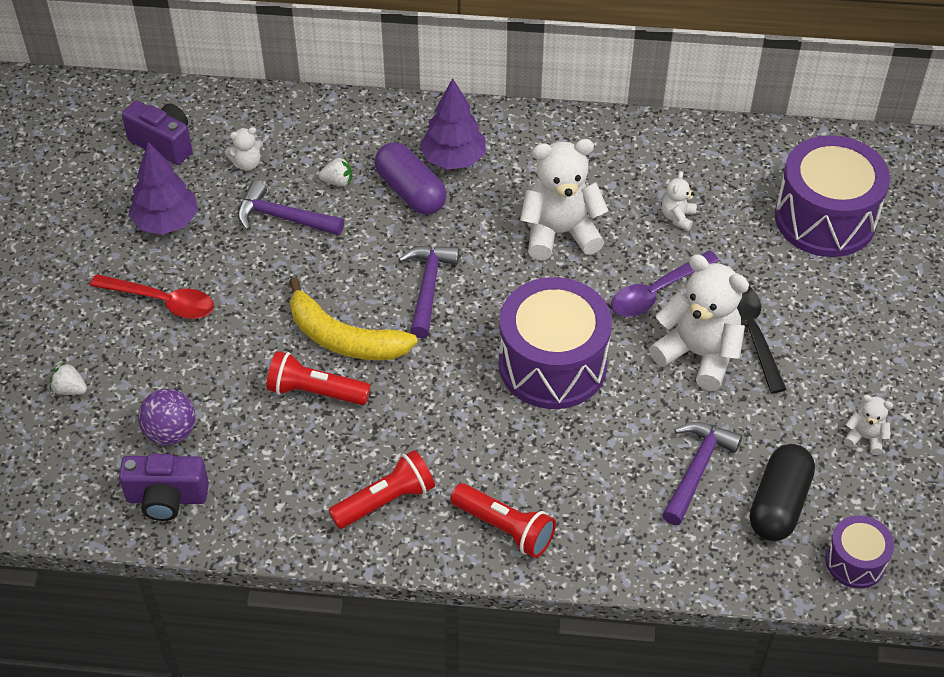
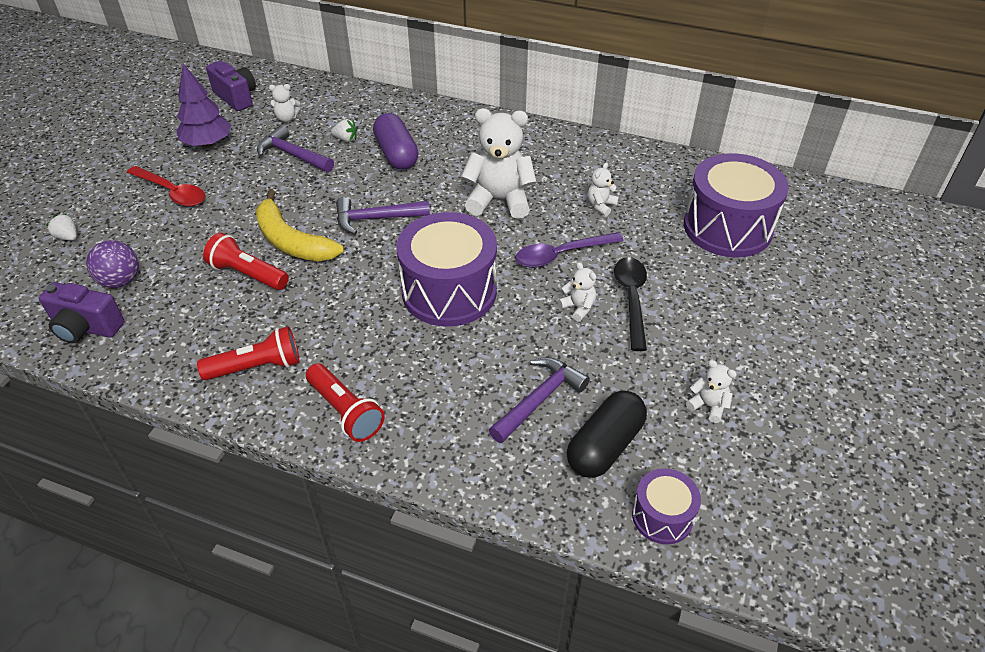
camera: 15 degrees right, 5 degrees down
(428, 288) = (376, 219): purple hammer -> purple hammer turned 120 degrees counterclockwise
(453, 159) = (440, 139): purple tree -> none
(698, 354) = (578, 307): white teddy bear -> white teddy bear, size x0.46

